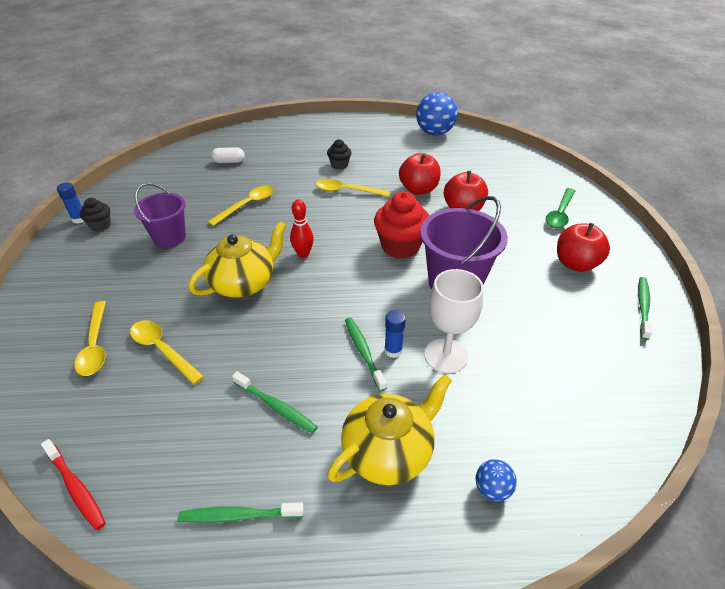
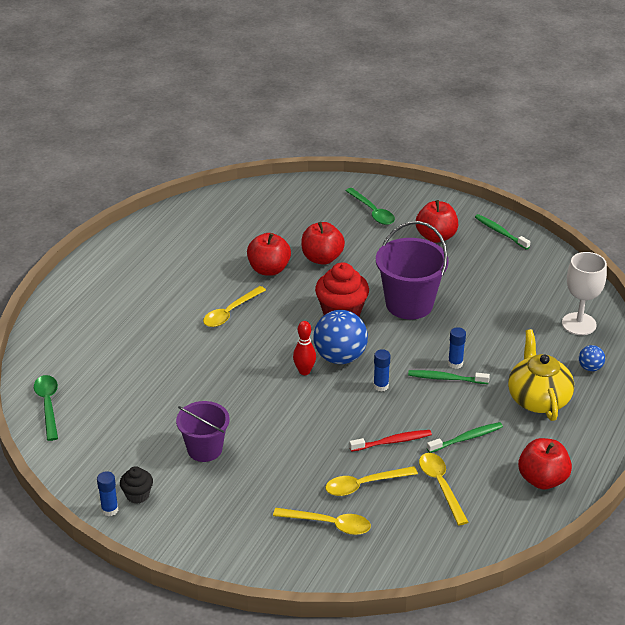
camera: 60 degrees left, 5 degrees down
(76, 488) = (472, 553): red toothbrush -> red toothbrush (392, 441)
(184, 157) = (48, 405): none -> green spoon
(229, 162) = (95, 374): white capsule -> none
(238, 515) = (542, 479): green toothbrush -> red apple
(244, 283) = (316, 418): yellow teapot -> none
(247, 205) = (195, 383): yellow spoon -> yellow spoon (441, 486)
(317, 308) = (381, 386): none -> blue glue stick
(339, 165) = (179, 301): black cupcake -> none
(434, 133) = (179, 217): blue ball -> blue ball (340, 357)
(446, 356) = (478, 341): white goblet -> white goblet (579, 324)

